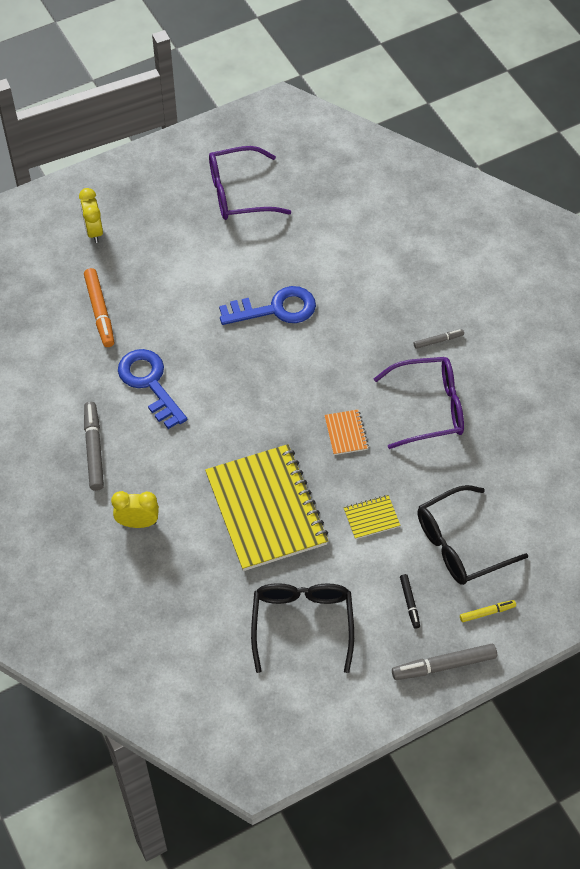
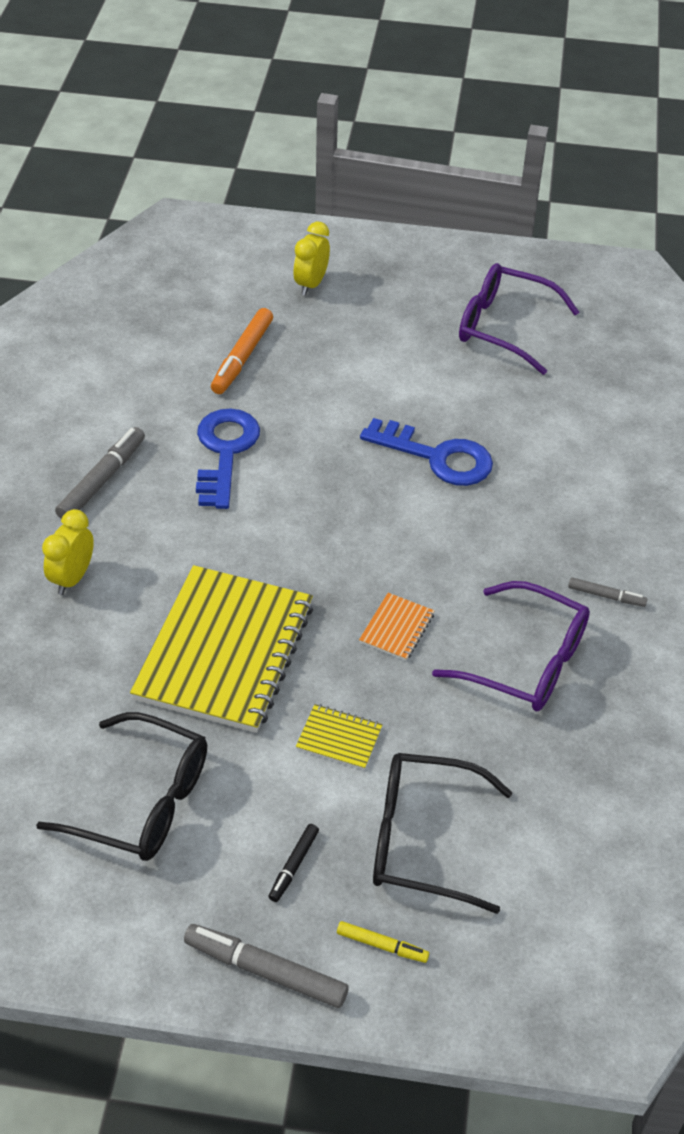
camera: 35 degrees right, 10 degrees down
(138, 522) = (72, 578): yellow clock -> yellow clock turned 105 degrees counterclockwise
(302, 623) = (142, 801): black glasses -> black glasses turned 75 degrees clockwise

